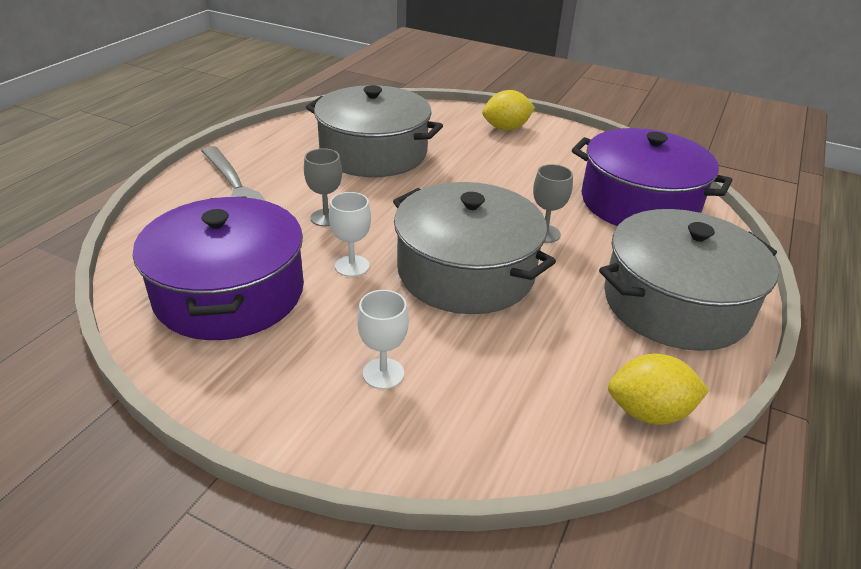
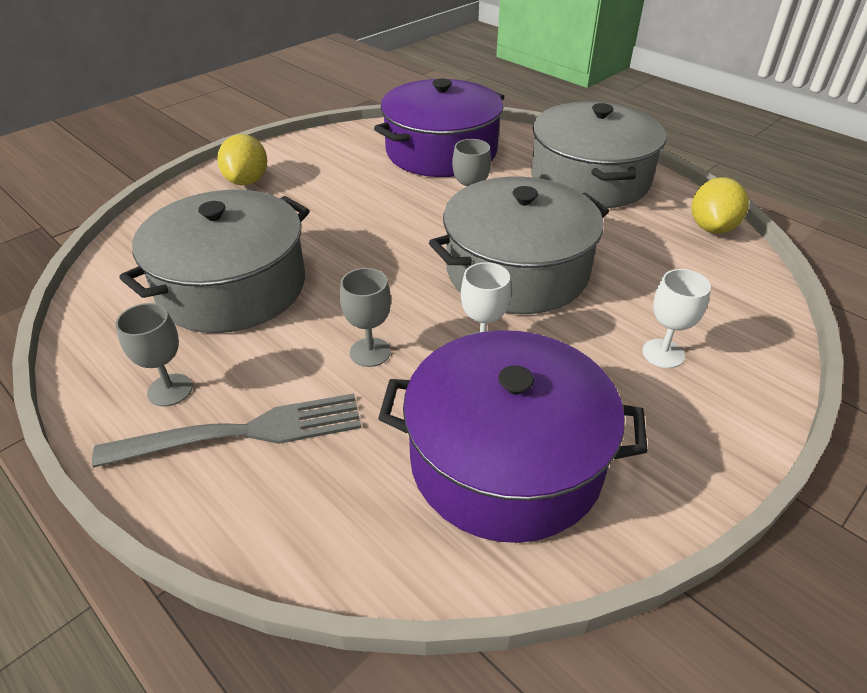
camera: 70 degrees left, 5 degrees up
(267, 157) = (170, 390): none -> grey goblet

